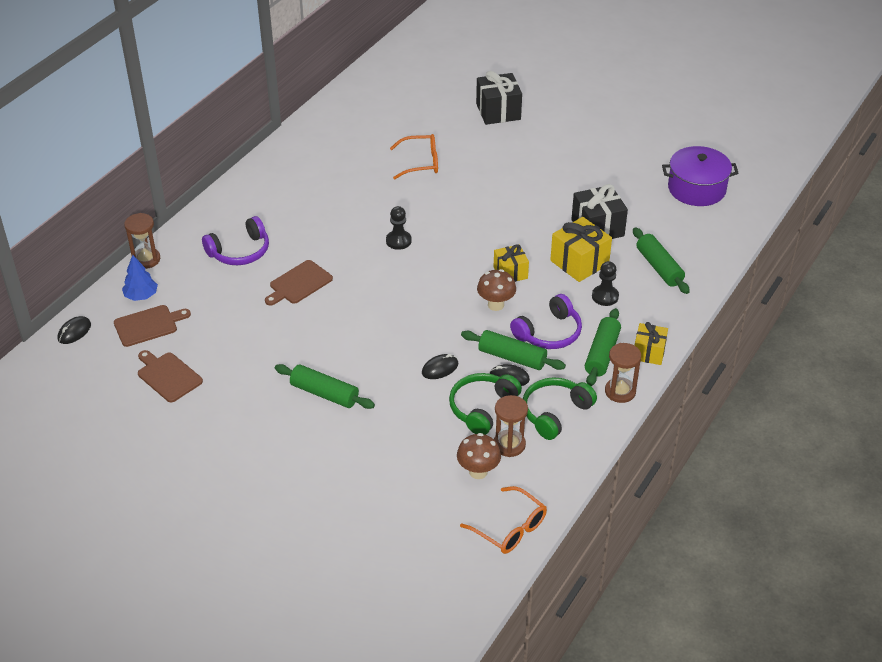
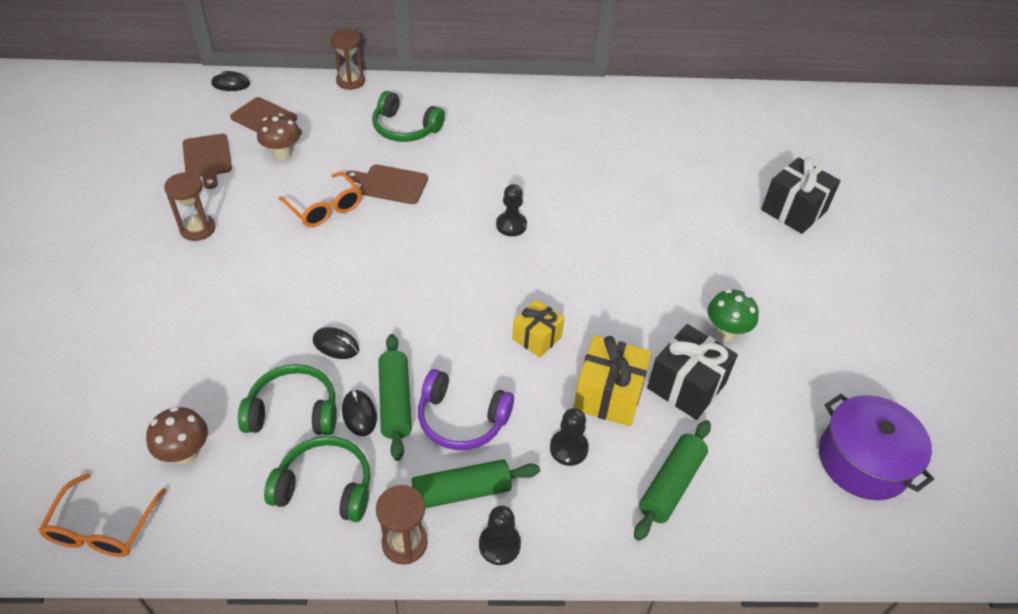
camera: 55 degrees right, 5 degrees up
(141, 296) = (301, 99): blue tree -> none
(168, 376) = (207, 158): brown cutting board -> brown cutting board turned 150 degrees clockwise
(240, 251) = (405, 128): purple headphones -> green headphones
(324, 394) = (243, 271): green rolling pin -> none
(421, 162) = (647, 189): orange glasses -> orange glasses (325, 208)
(496, 305) = (473, 348): brown mushroom -> brown mushroom (282, 154)
(509, 445) = (245, 464): brown hourglass -> brown hourglass (198, 229)
(571, 192) = (725, 332): none -> green mushroom
(649, 352) = (499, 545): yellow gift -> black pawn

